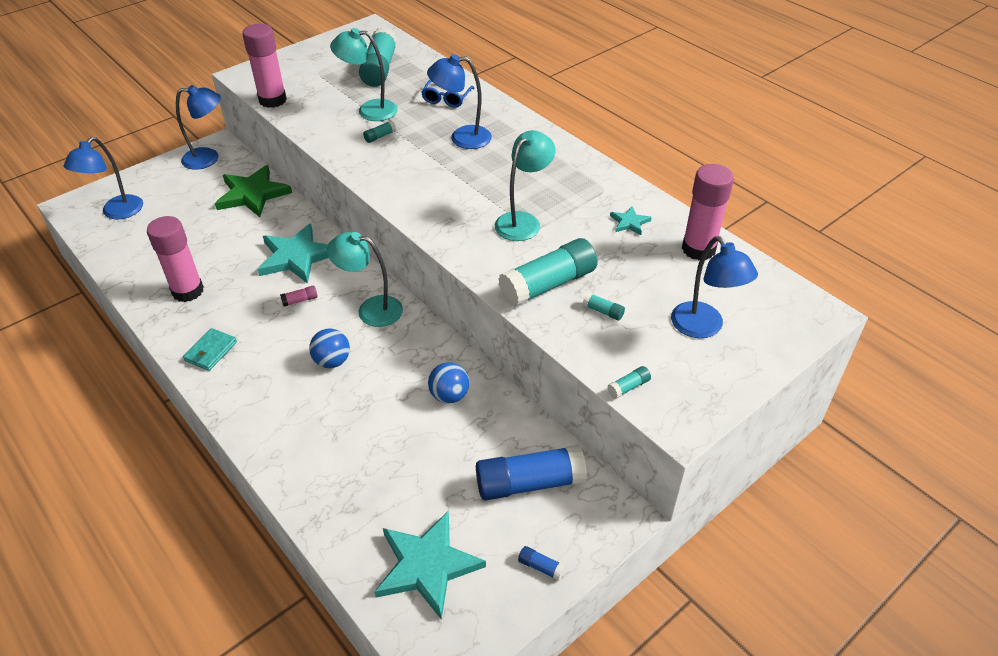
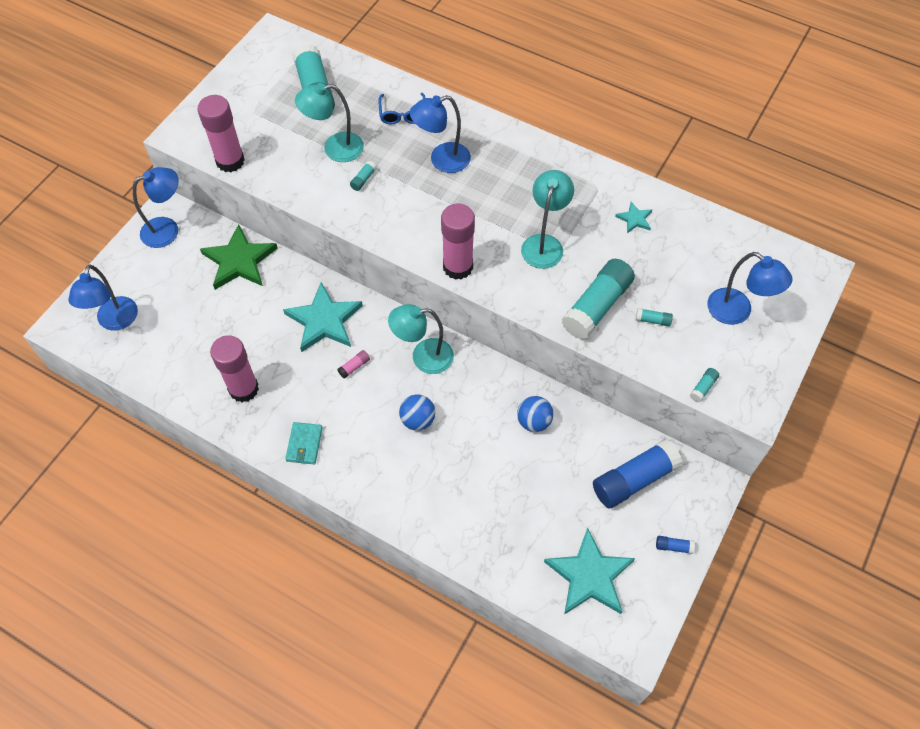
camera: 20 degrees left, 15 degrees up
(698, 249) = (702, 232): pink glue stick -> pink glue stick (458, 267)

